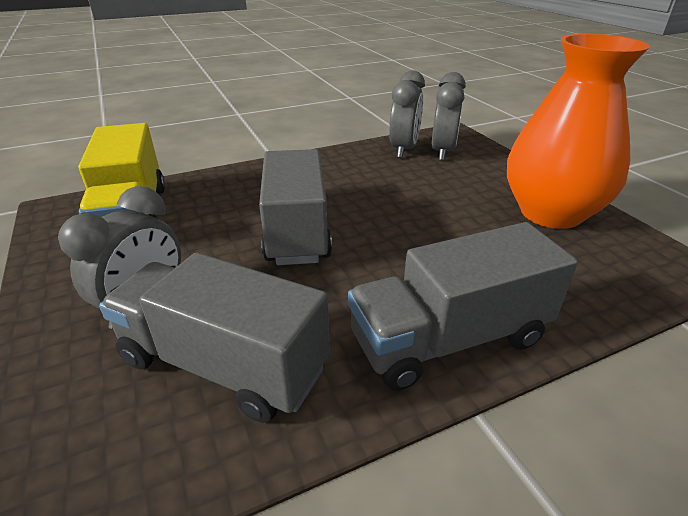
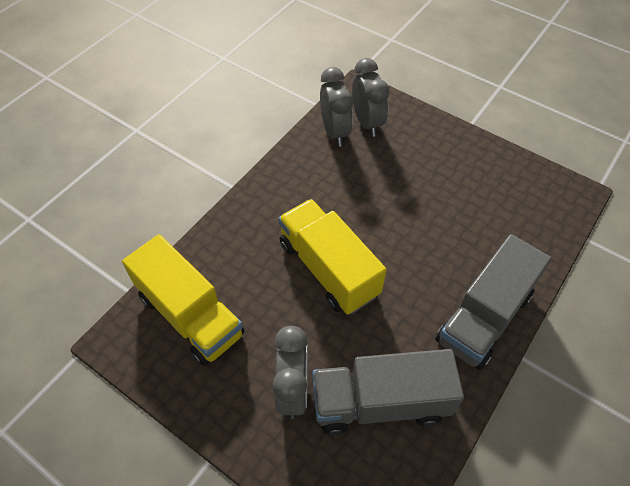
camera: 30 degrees left, 20 degrees up
(297, 229) = (328, 269): grey truck -> yellow truck
(550, 213) = (480, 170): orange vase -> none

